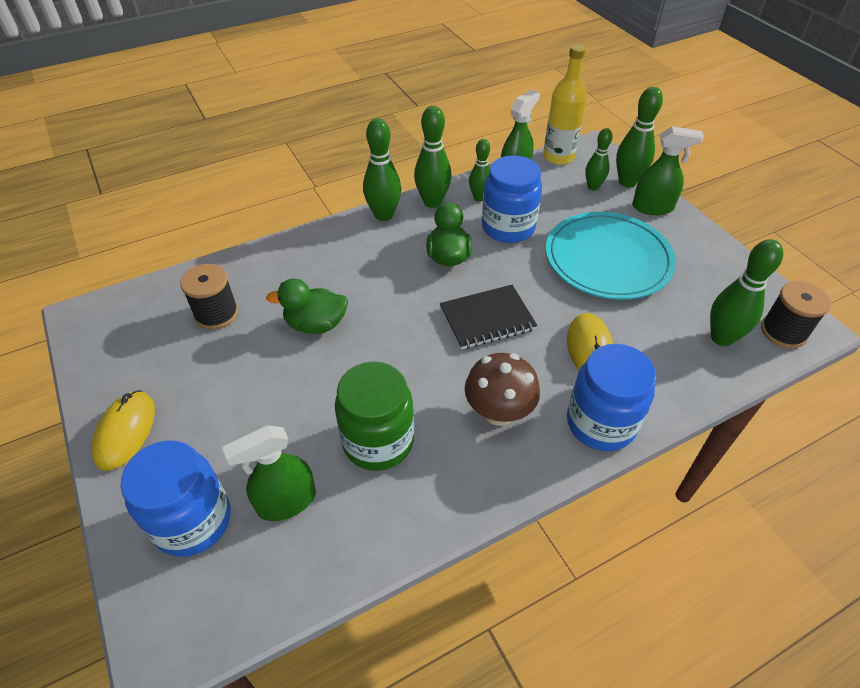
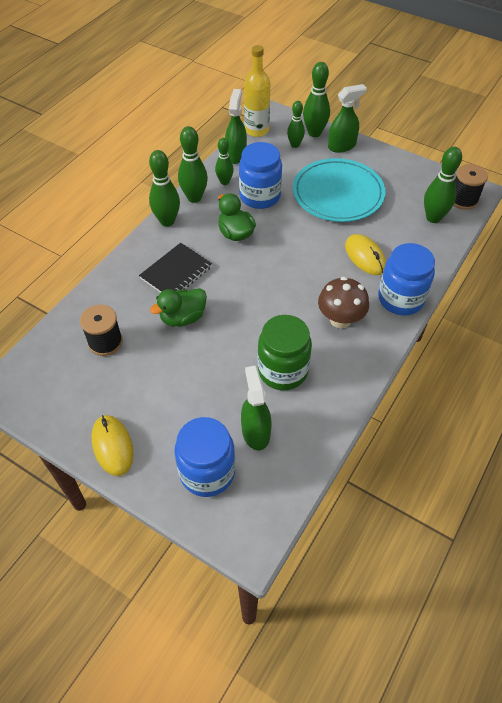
camera: 30 degrees left, 5 degrees up
(286, 502) = (255, 432): green spray bottle -> green spray bottle turned 135 degrees clockwise
(487, 319) = (292, 265): black notebook -> black notebook (176, 272)

